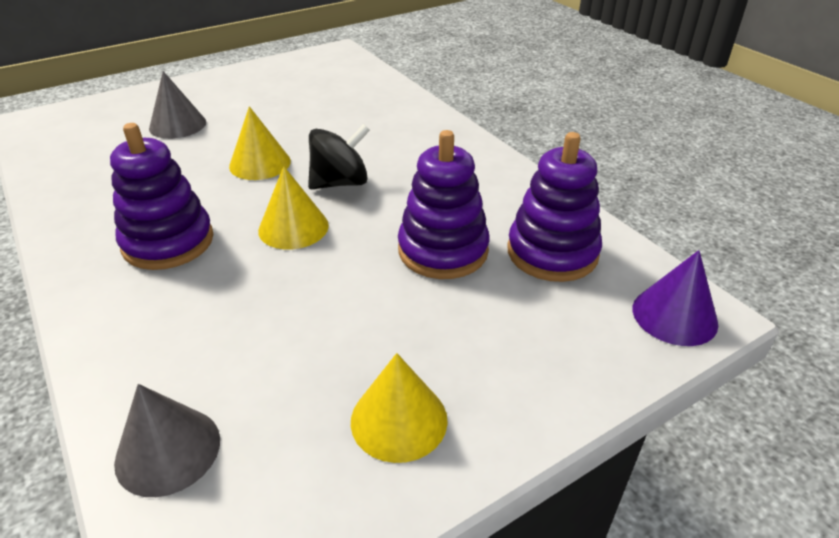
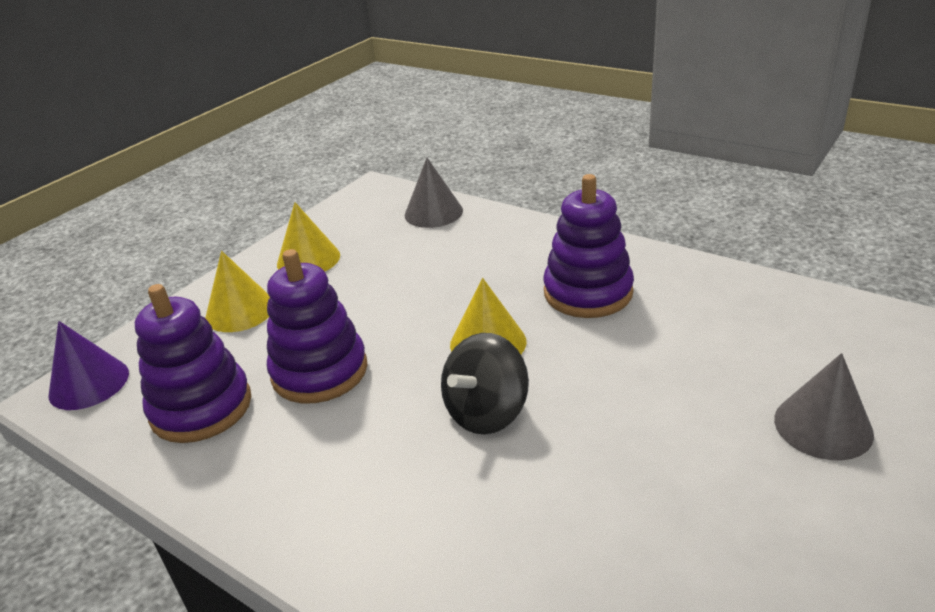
camera: 160 degrees right, 5 degrees down
(260, 163) = (616, 404): yellow cone -> yellow cone (240, 311)

